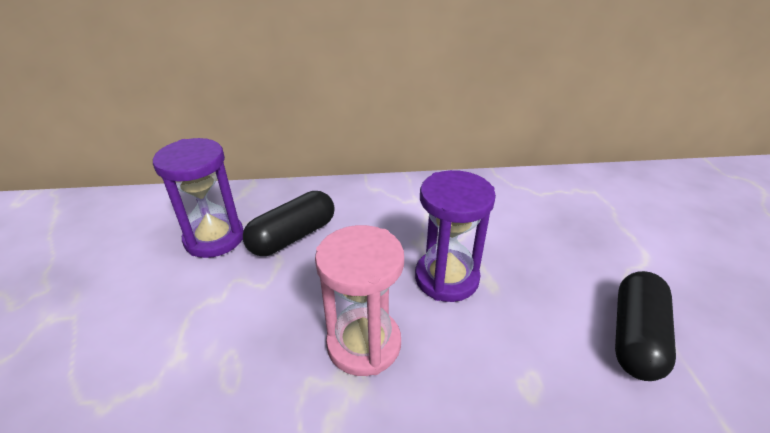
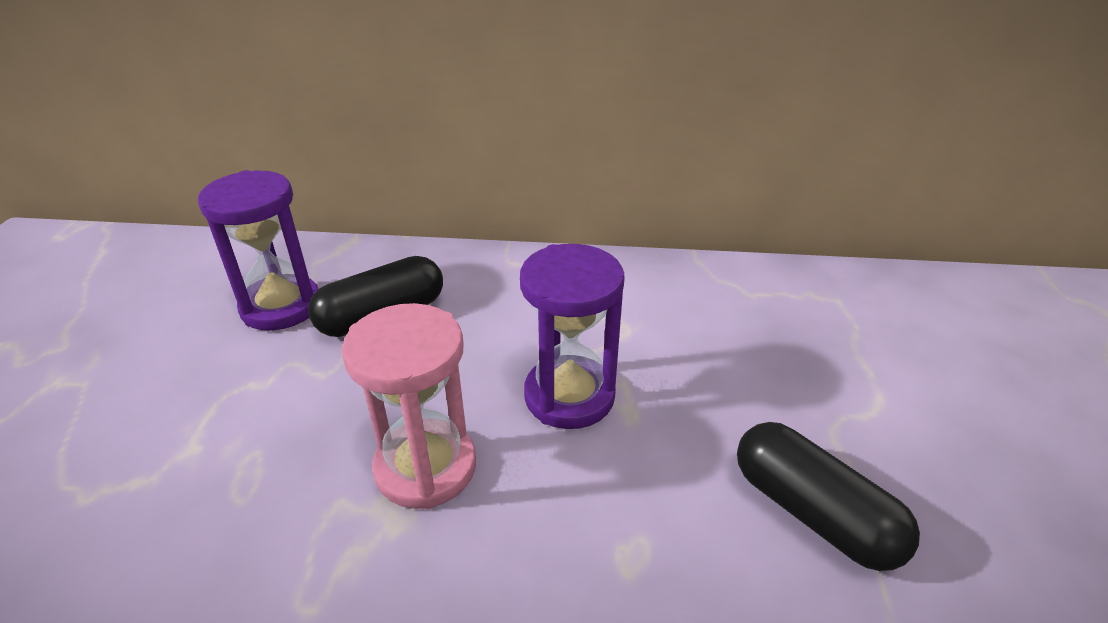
camera: 10 degrees right, 0 degrees up
(635, 337) = (813, 513): black capsule -> black capsule turned 75 degrees counterclockwise

